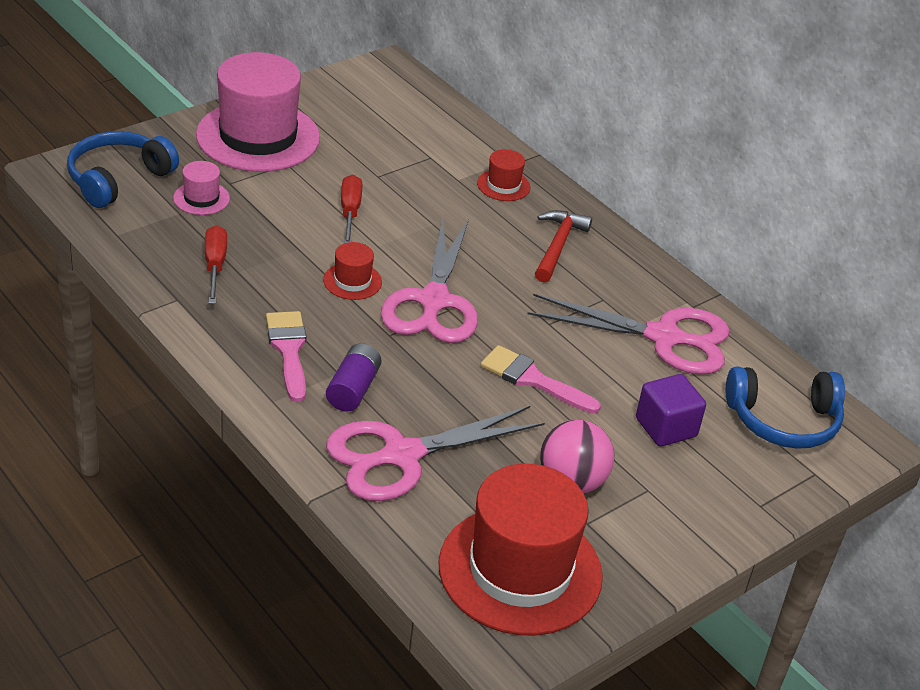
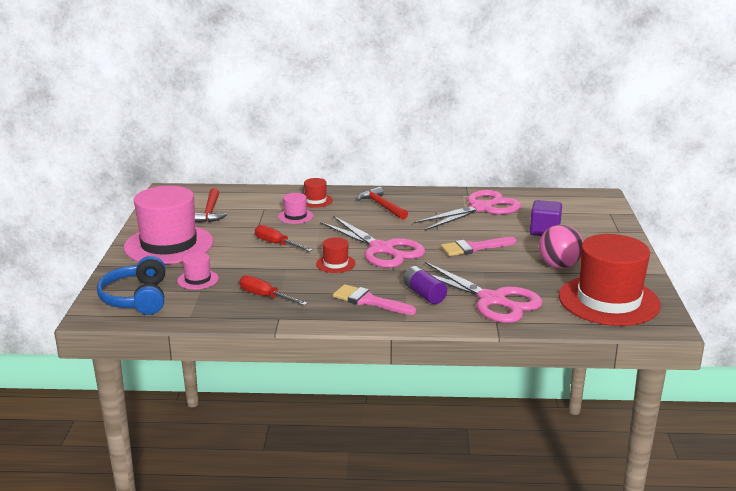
camera: 45 degrees left, 15 degrees down
(372, 123) = (210, 212): none -> red hammer
(402, 455) = (492, 300): pink scissors -> pink scissors turned 60 degrees counterclockwise
(440, 191) = (295, 216): none -> pink hat
(783, 420) = (568, 206): blue headphones -> none

